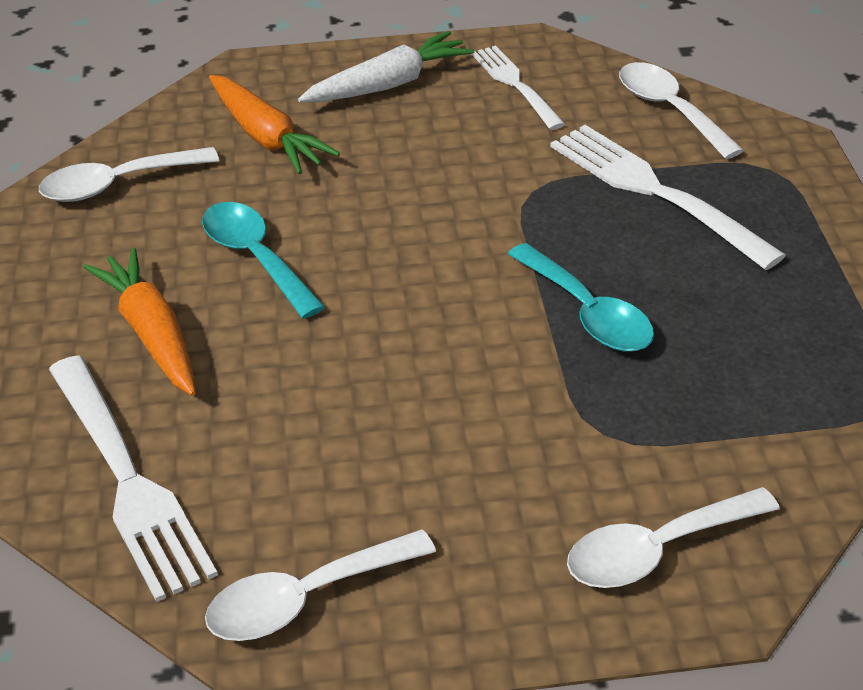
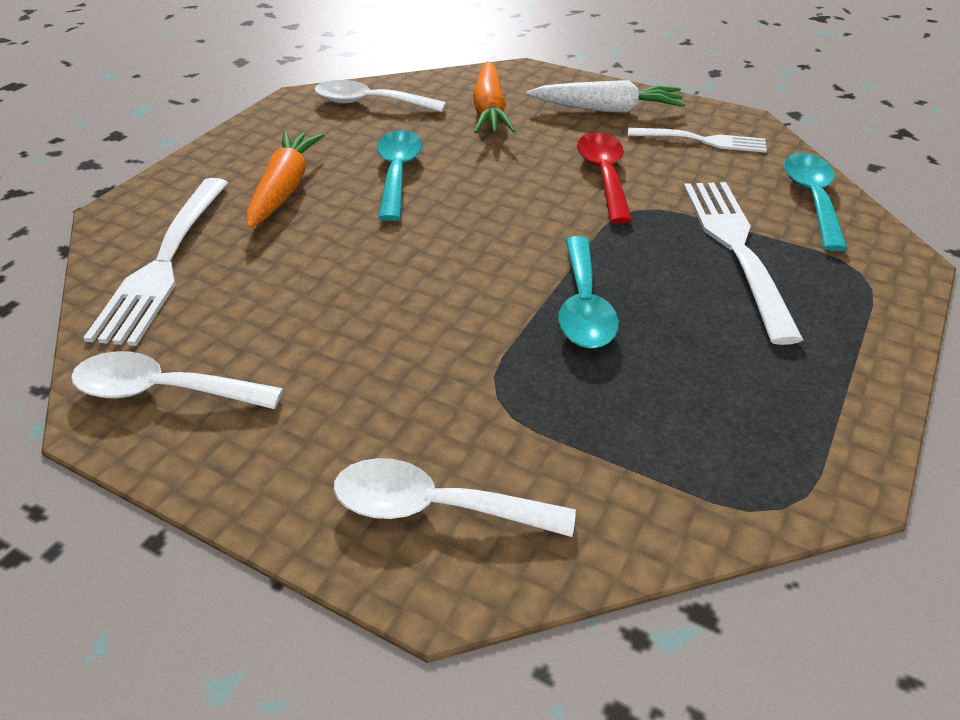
camera: 35 degrees right, 0 degrees up
(466, 166) = (604, 176): none -> red spoon
(516, 85) = (701, 141): white fork -> white fork turned 90 degrees clockwise
(670, 110) = (812, 199): white spoon -> turquoise spoon

